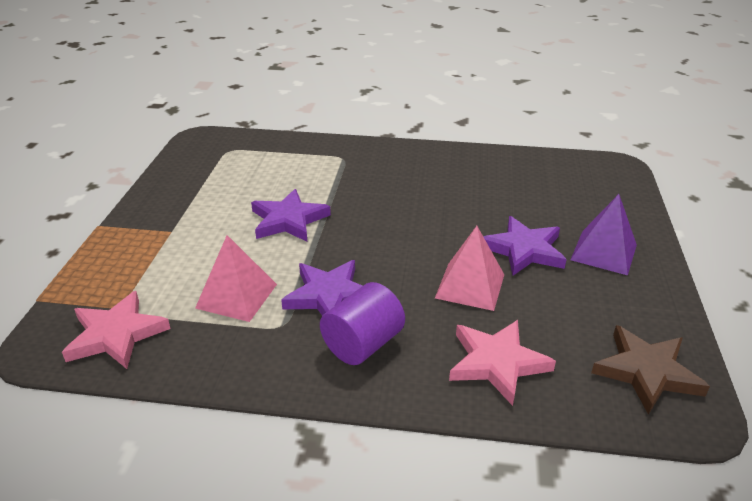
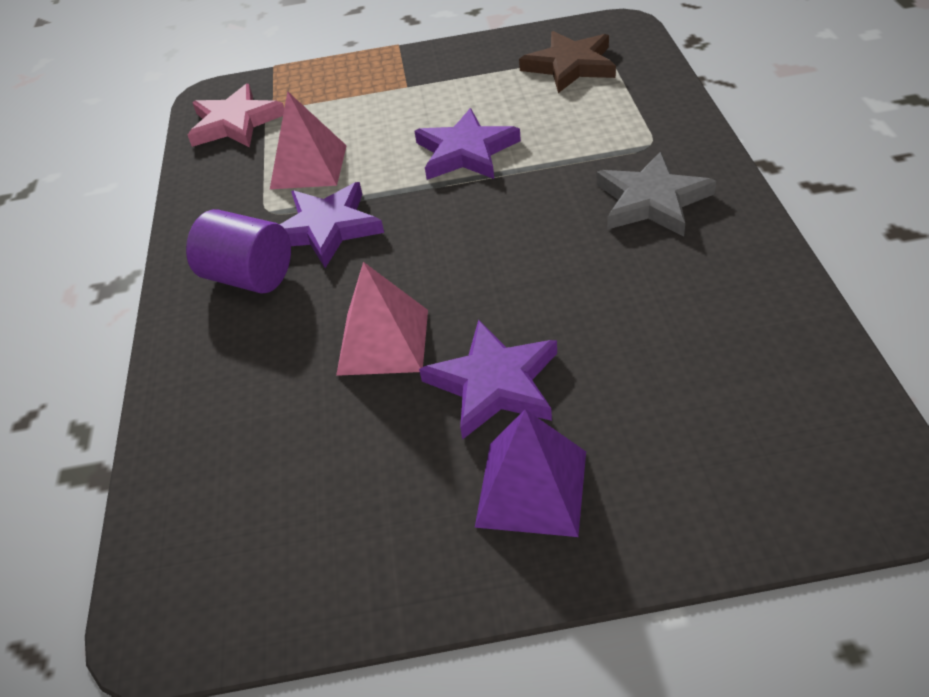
camera: 80 degrees right, 10 degrees up
(396, 170) = (651, 201): none -> grey star
(497, 363) = (235, 396): pink star -> none
(646, 372) = (240, 563): brown star -> brown star (570, 66)

